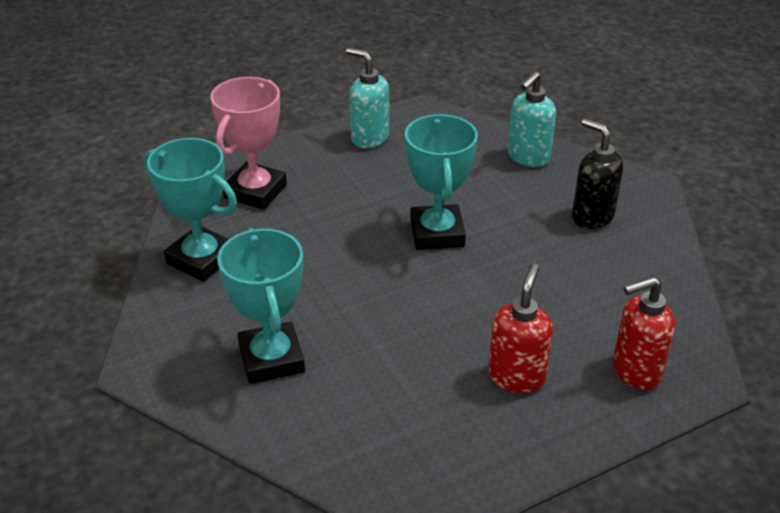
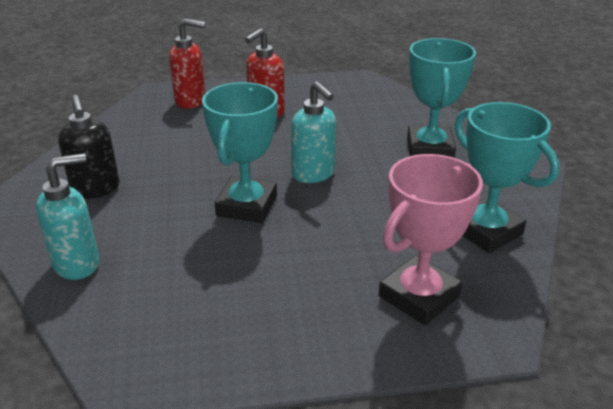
camera: 160 degrees left, 5 degrees down
(369, 138) = (239, 346): turquoise soap dispenser -> turquoise soap dispenser (313, 174)

